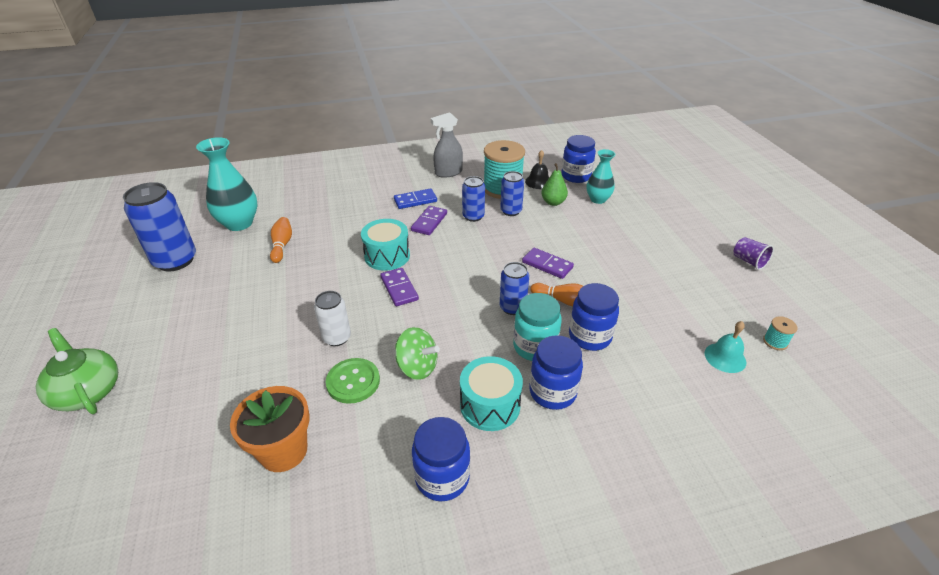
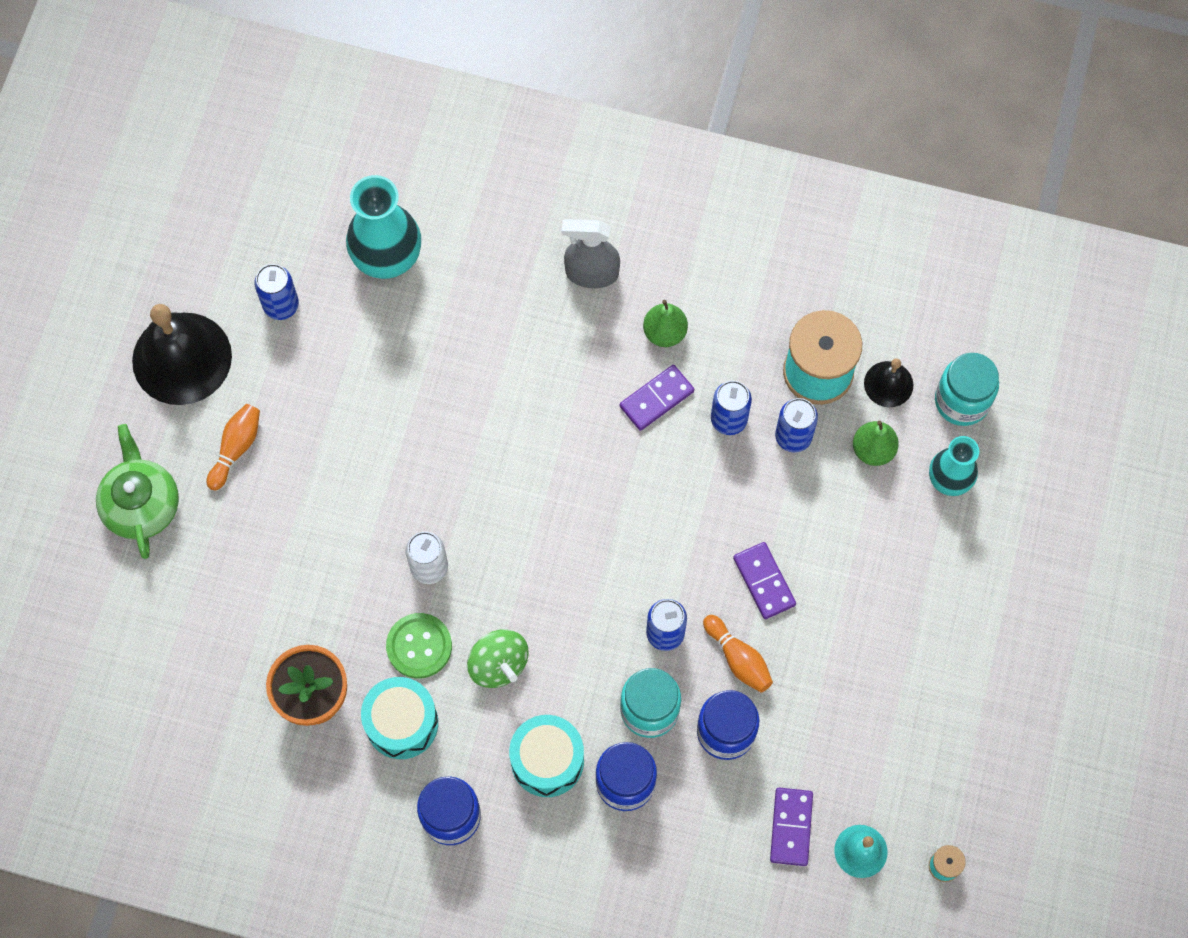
camera: 30 degrees right, 30 degrees up
(106, 305) = (182, 358): none -> black bell
(175, 260) = (281, 305): blue can -> blue can, size x0.57
(282, 245) = (429, 344): orange bowling pin -> orange bowling pin (236, 448)
(387, 256) = (559, 445): turquoise drum -> turquoise drum (402, 723)
(399, 288) = (543, 520): purple domino -> purple domino (791, 827)
(415, 200) = (664, 332): blue domino -> green pear
(448, 172) = (758, 281): grey spray bottle -> grey spray bottle (591, 273)
(576, 176) = (961, 401): blue jar -> turquoise jar
(748, 261) = (1051, 729): purple cup -> none

